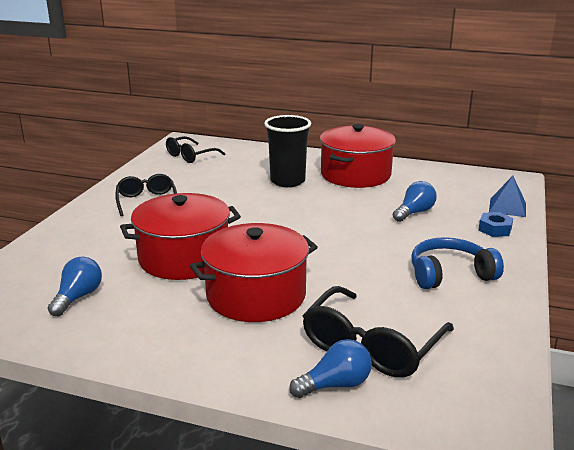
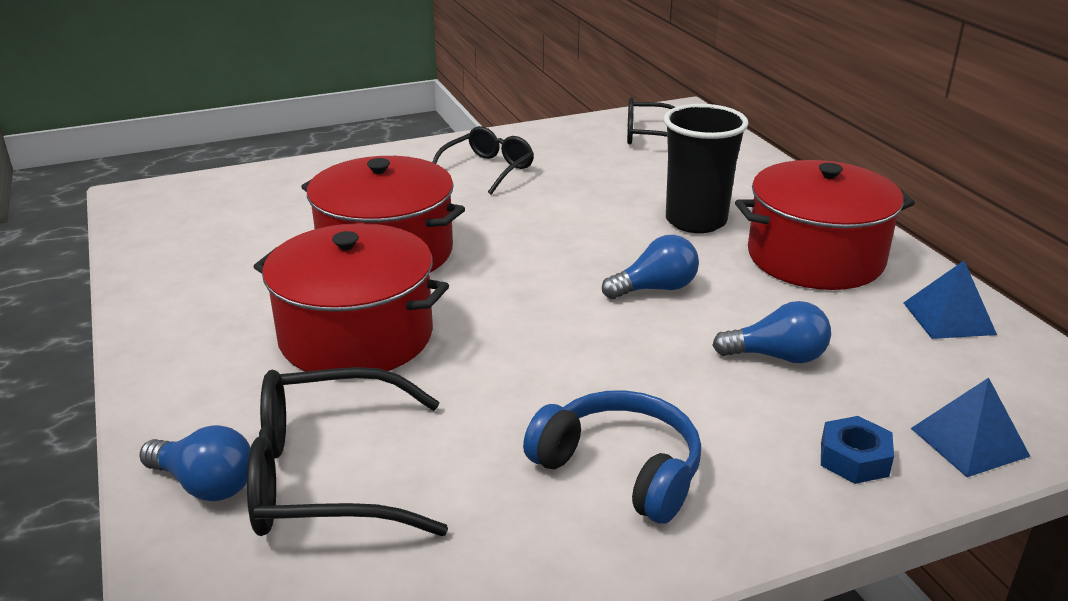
camera: 50 degrees right, 5 degrees up
(78, 297) = (230, 238): blue light bulb -> blue light bulb (655, 289)
(431, 175) = (948, 318): none -> blue pyramid

